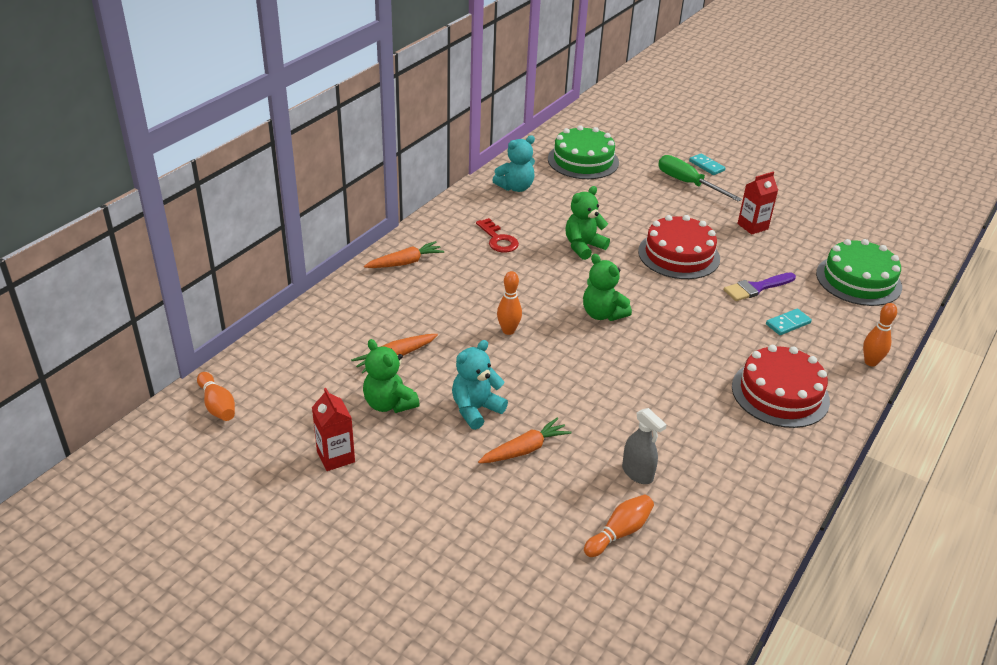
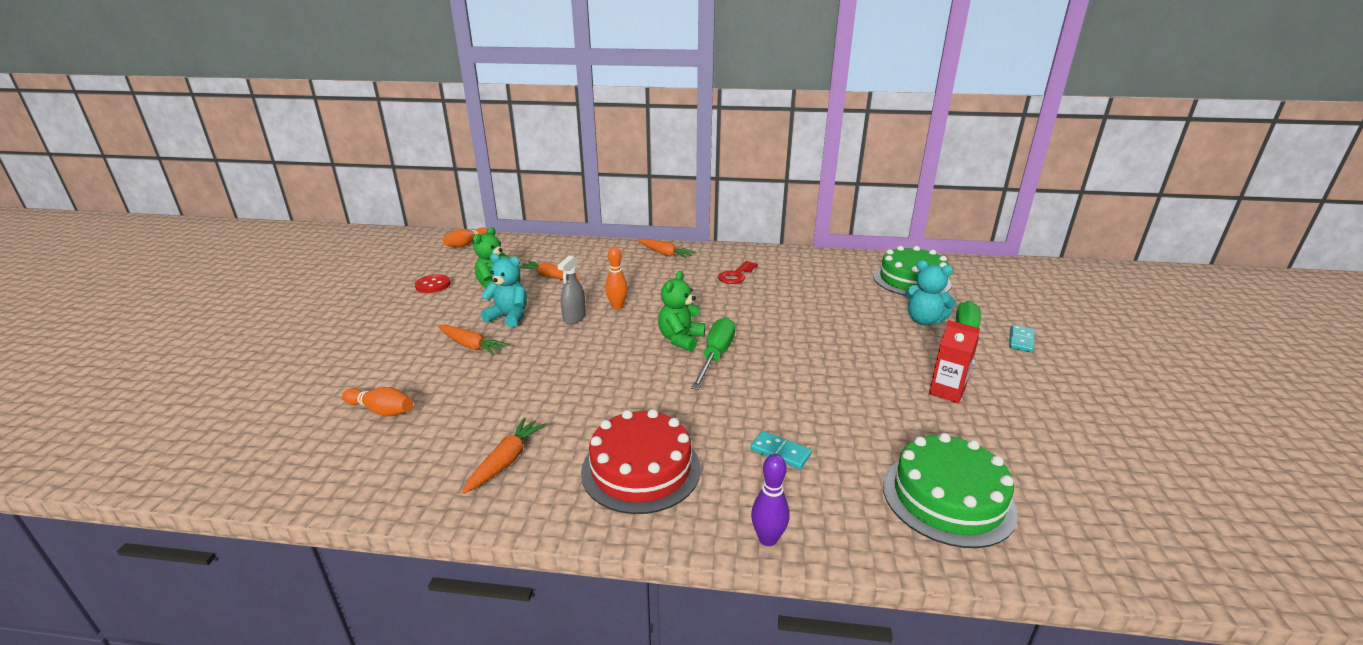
camera: 65 degrees right, 10 degrees down
(336, 457) = (433, 285): red carton -> red button
(515, 187) = (820, 265): turquoise teddy bear -> turquoise teddy bear (924, 320)
(583, 247) = (773, 310): green teddy bear -> none
(637, 473) = (463, 403): grey spray bottle -> grey spray bottle (574, 318)
(643, 305) = (715, 356): none -> green screwdriver
(678, 255) = (824, 357): red cake -> none
(739, 462) = (506, 461): none -> orange carrot
(756, 288) = (825, 417): purple brush -> none
(870, 362) = (768, 539): orange bowling pin -> purple bowling pin

